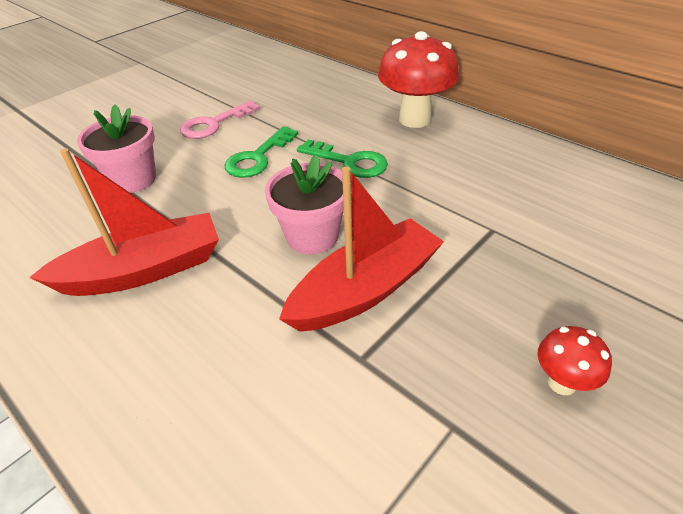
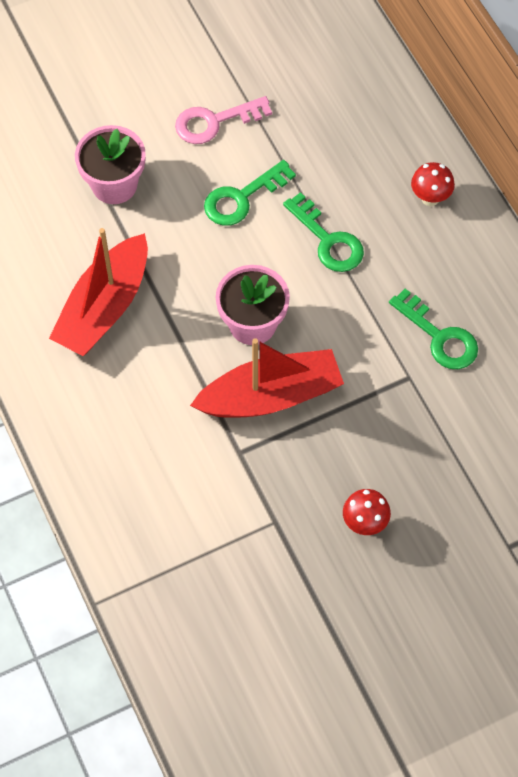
camera: 20 degrees right, 20 degrees up
(144, 270) = (104, 307): red boat -> red boat turned 120 degrees clockwise
(415, 119) = (430, 198): red mushroom -> red mushroom, size x0.49
(494, 193) = (439, 337): none -> green key

